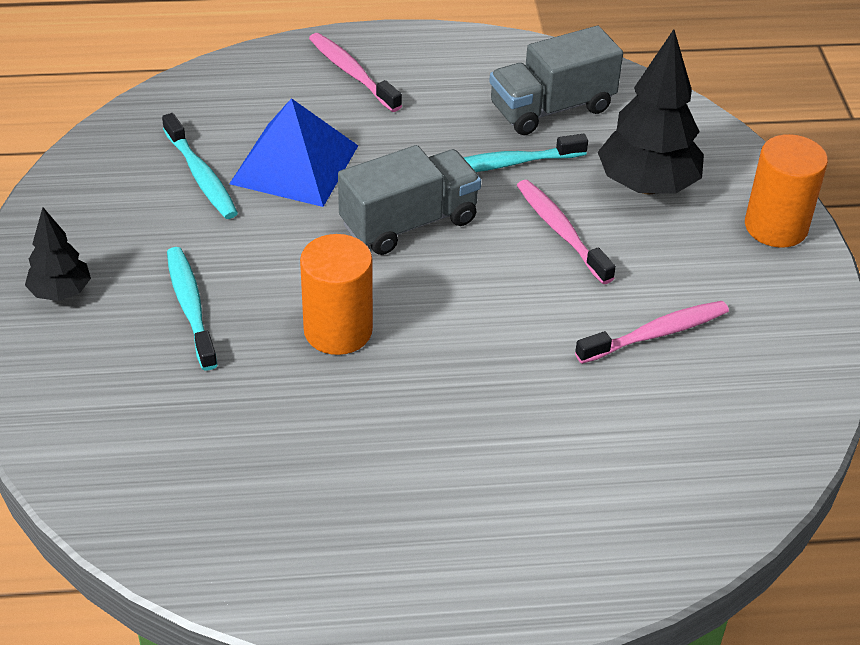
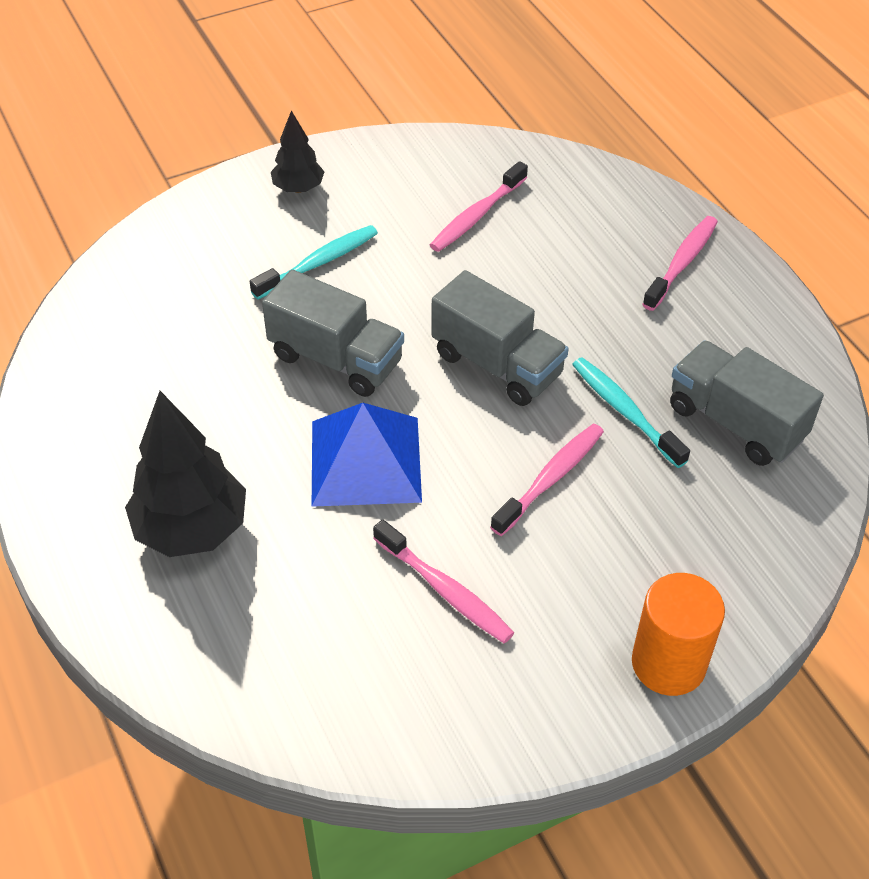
camera: 70 degrees right, 5 degrees up
(201, 176) = (476, 216): turquoise toothbrush -> pink toothbrush
(294, 164) = (528, 266): blue pyramid -> blue pyramid (365, 460)
(338, 330) = (336, 359): orange cylinder -> grey truck
(646, 186) = (663, 531): black tree -> black tree (191, 529)

